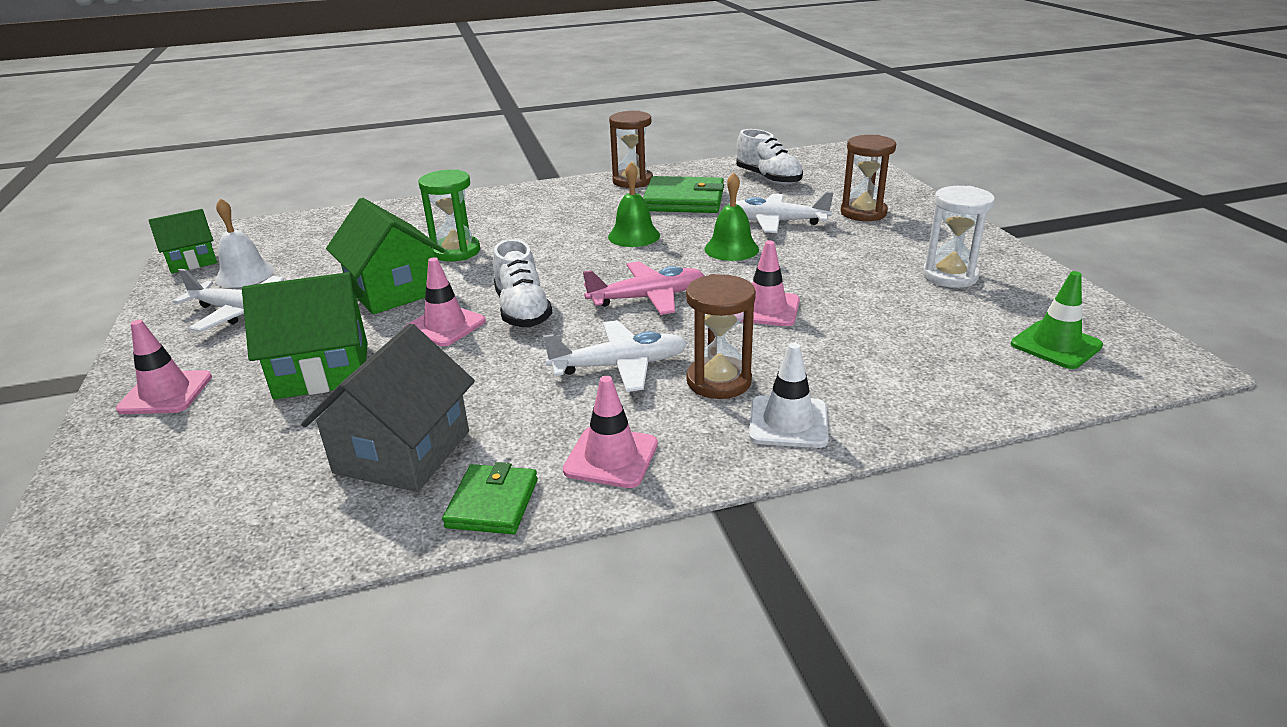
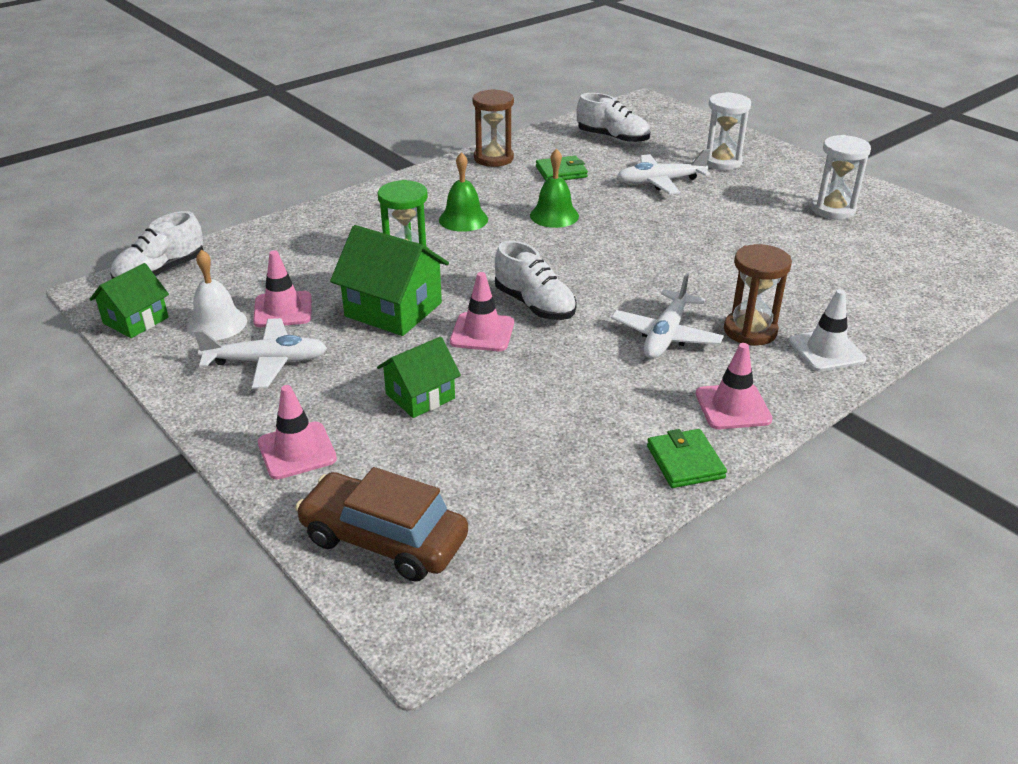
camera: 25 degrees left, 5 degrees up
(126, 496) = (384, 540): none -> brown car
(257, 228) = (161, 272): none -> white shoe
(322, 370) = (420, 396): green house -> green house, size x0.64
(403, 452) = (573, 444): grey house -> none
(620, 366) = (665, 335): white plane -> white plane turned 150 degrees clockwise
(647, 298) = (626, 272): pink plane -> none
(684, 200) = (561, 172): green wallet -> green wallet, size x0.61
(731, 249) = (649, 214): green bell -> green bell (463, 219)
(766, 309) = (727, 264): pink traffic cone -> pink traffic cone (283, 310)
(863, 213) = (721, 162): brown hourglass -> white hourglass
(1056, 345) = (944, 253): green traffic cone -> none

